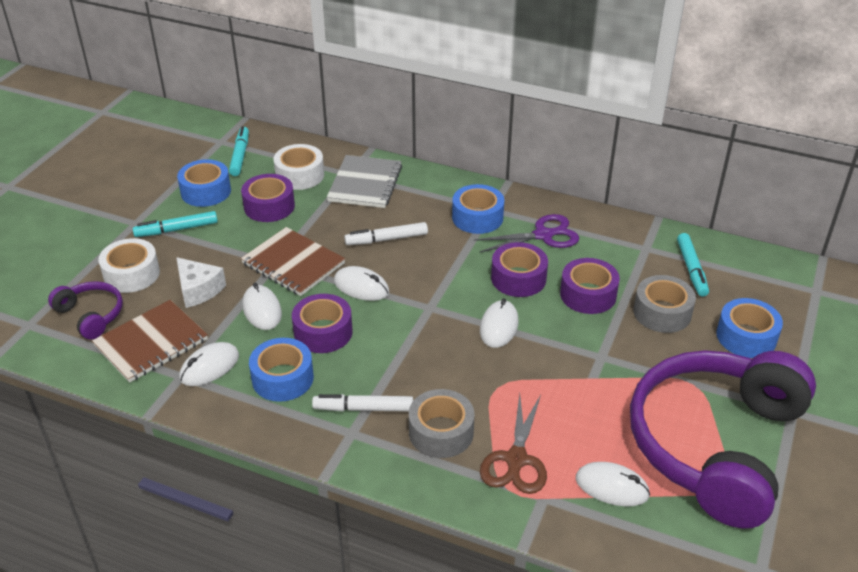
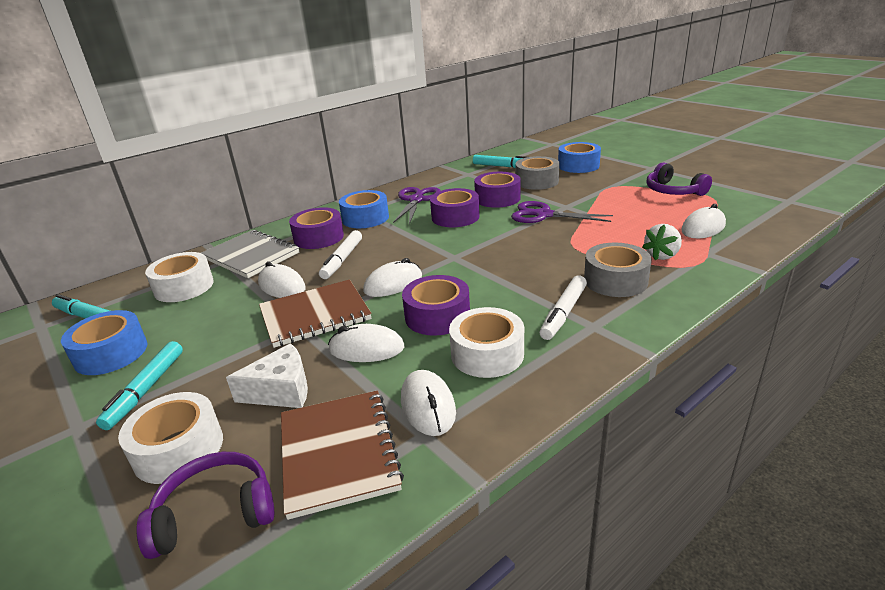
camera: 60 degrees left, 10 degrees down
(269, 206) = (204, 314): purple tape -> purple tape (319, 237)
(282, 378) = (487, 354): blue tape -> white tape
(499, 326) = (504, 234): white mouse -> white mouse (282, 286)
(516, 459) = (662, 255): brown scissors -> white strawberry
(565, 344) = (543, 215): none -> purple scissors
(716, 445) = (673, 191): purple headphones -> purple headphones, size x0.42

